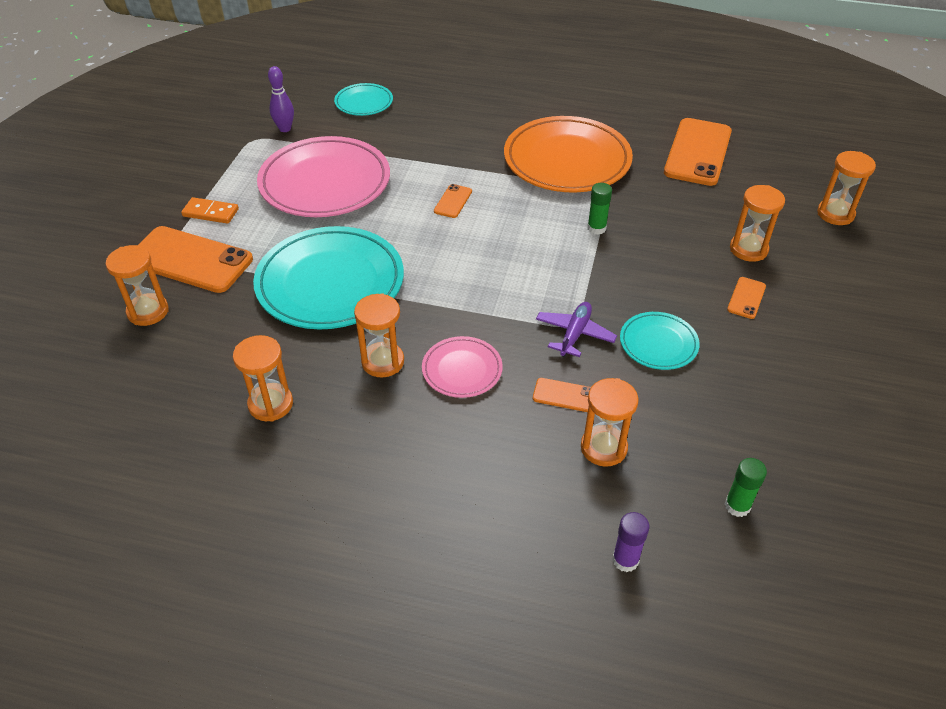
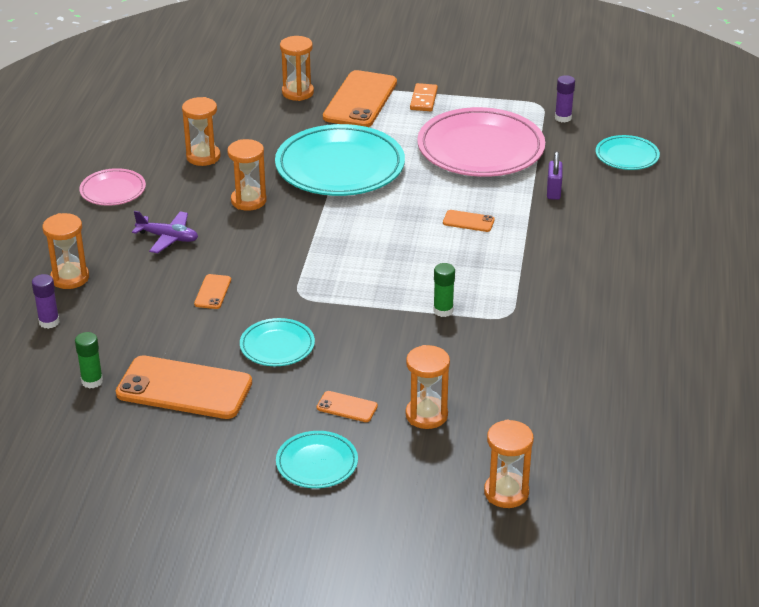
camera: 85 degrees right, 10 degrees down
(285, 129) = (563, 118): purple bowling pin -> purple glue stick
(412, 147) = (553, 192): none -> purple padlock
(462, 370) = (240, 239): pink plate -> pink plate (113, 190)
(567, 160) = (559, 290): orange plate -> none
(574, 334) = (286, 297): purple plane -> purple plane (168, 238)
(603, 448) = (155, 313): orange hourglass -> orange hourglass (70, 278)
(697, 152) = (606, 388): orange phone -> orange phone (184, 388)
(829, 321) = (317, 463): none -> turquoise plate

